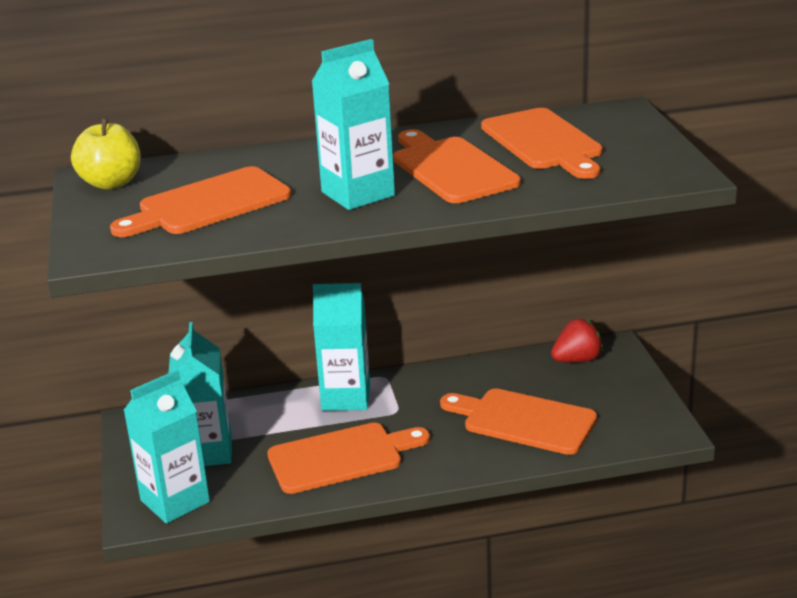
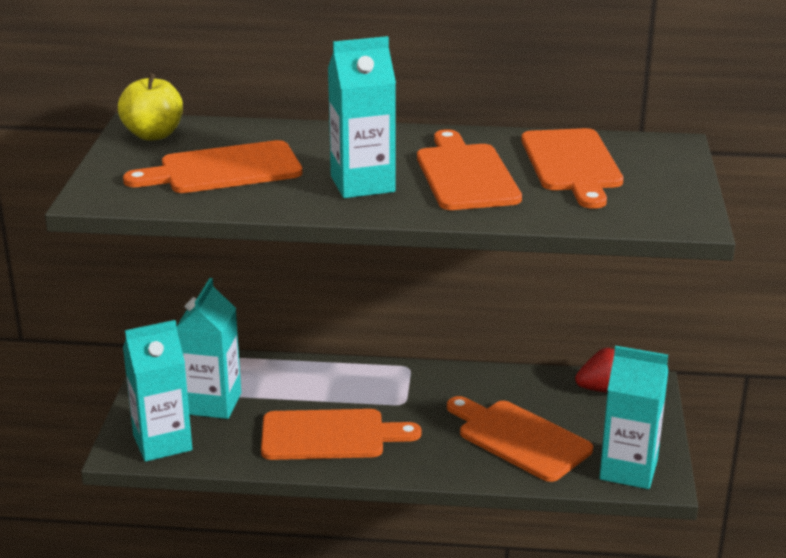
camera: 15 degrees right, 0 degrees up
(346, 397) = (362, 380): turquoise carton -> turquoise carton (628, 470)

